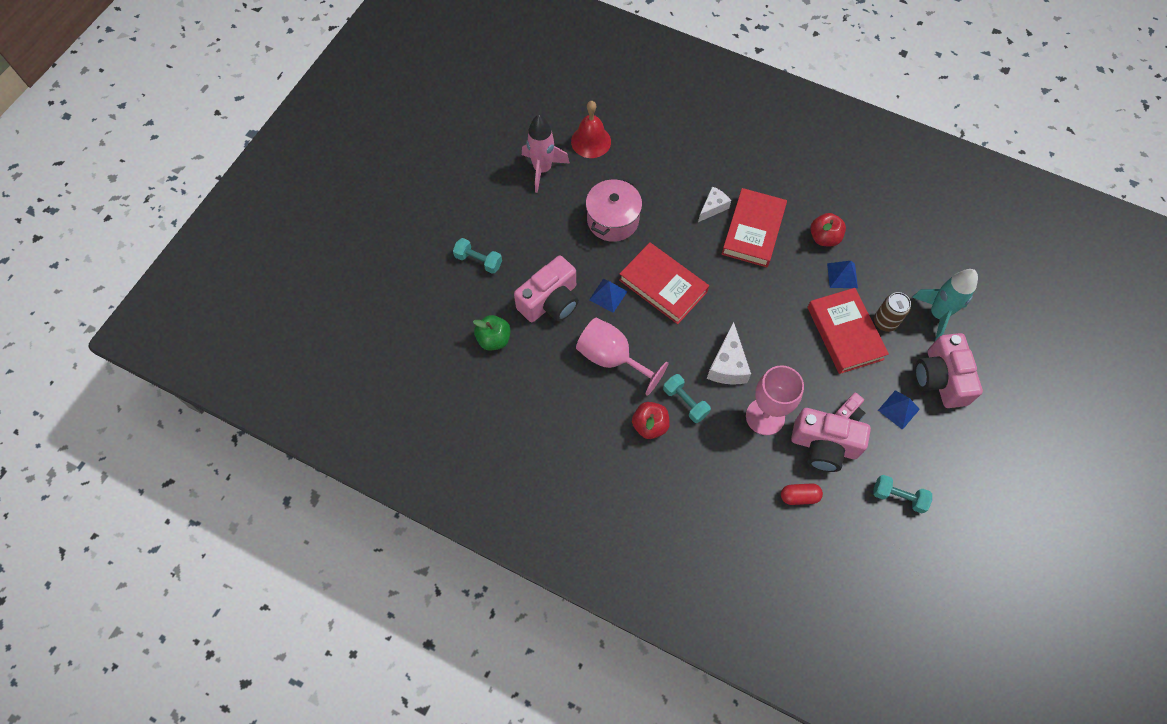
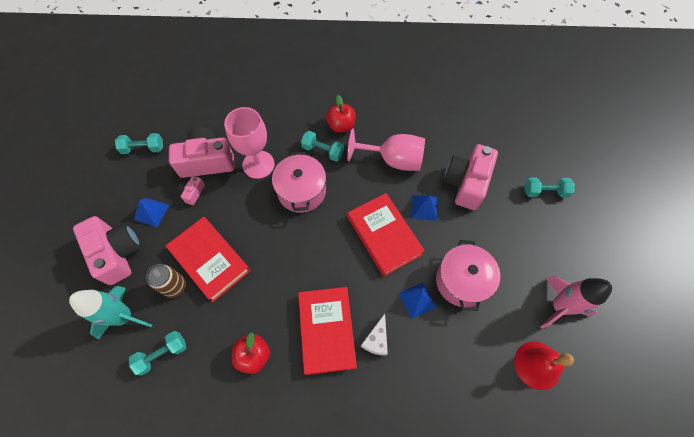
camera: 155 degrees right, 0 degrees up
(494, 339) = (487, 138): green apple -> none
(663, 286) = (384, 236): red book -> red book turned 45 degrees clockwise
(727, 365) = (301, 191): white cheese -> pink pot
(799, 496) = (217, 122): red capsule -> none
(842, 275) = (225, 319): blue pyramid -> blue pyramid (417, 300)
(905, 270) = (162, 354): none -> turquoise dumbbell

